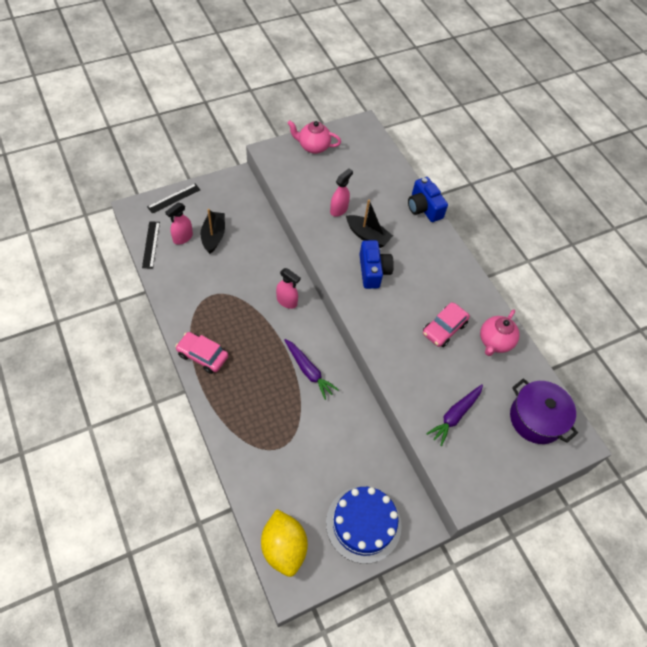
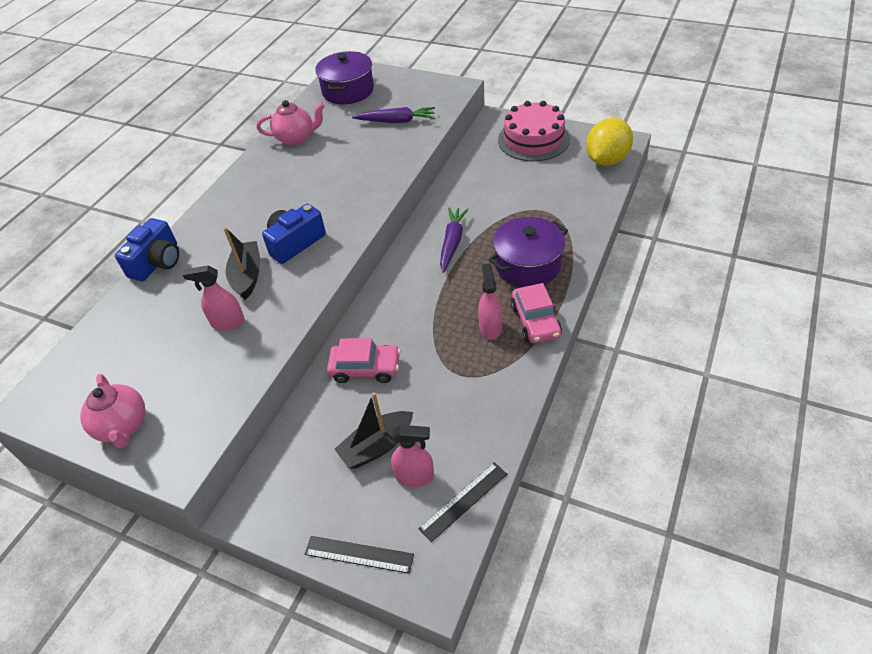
camera: 120 degrees left, 10 degrees down
(244, 392) = (528, 265): none -> purple pot
(287, 301) = (394, 311): pink spray bottle -> pink spray bottle (490, 328)
(363, 524) = (533, 139): blue cake -> pink cake
(444, 328) = (315, 167): pink car -> pink car (365, 368)

